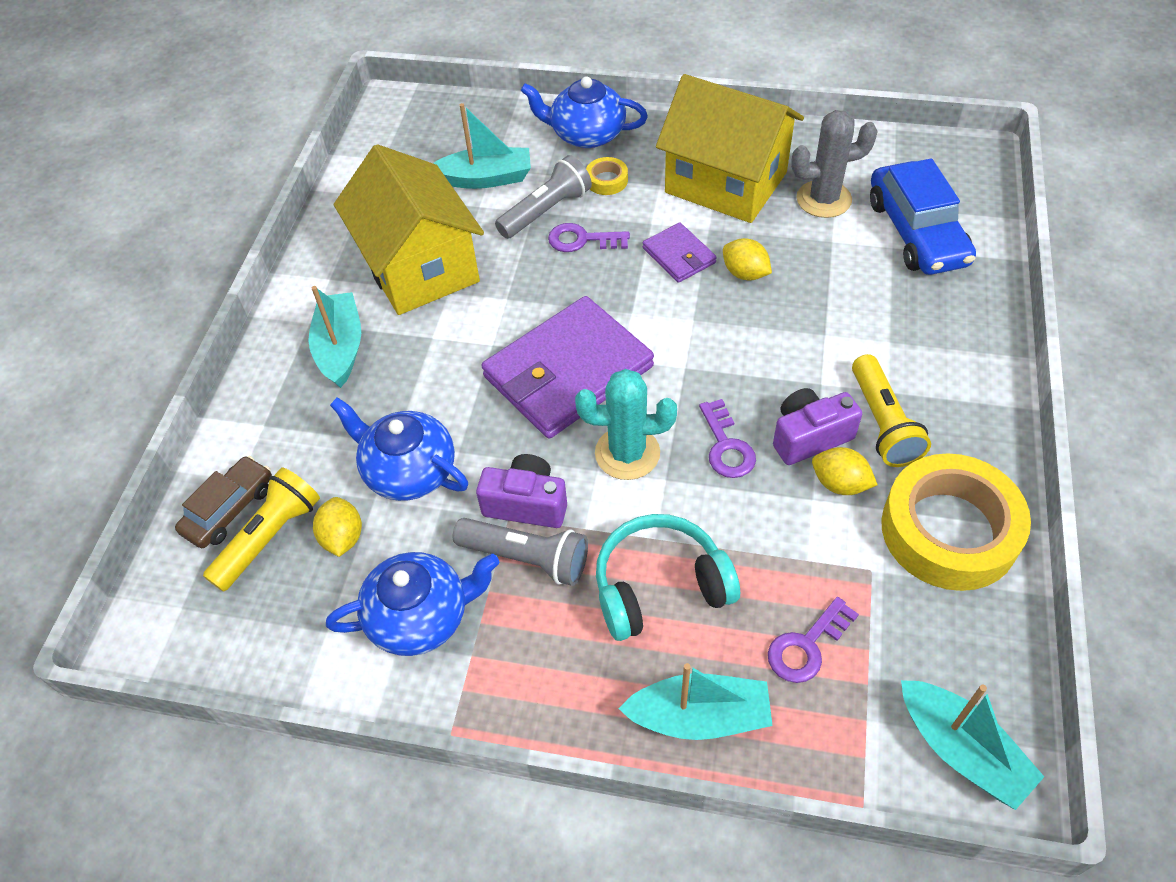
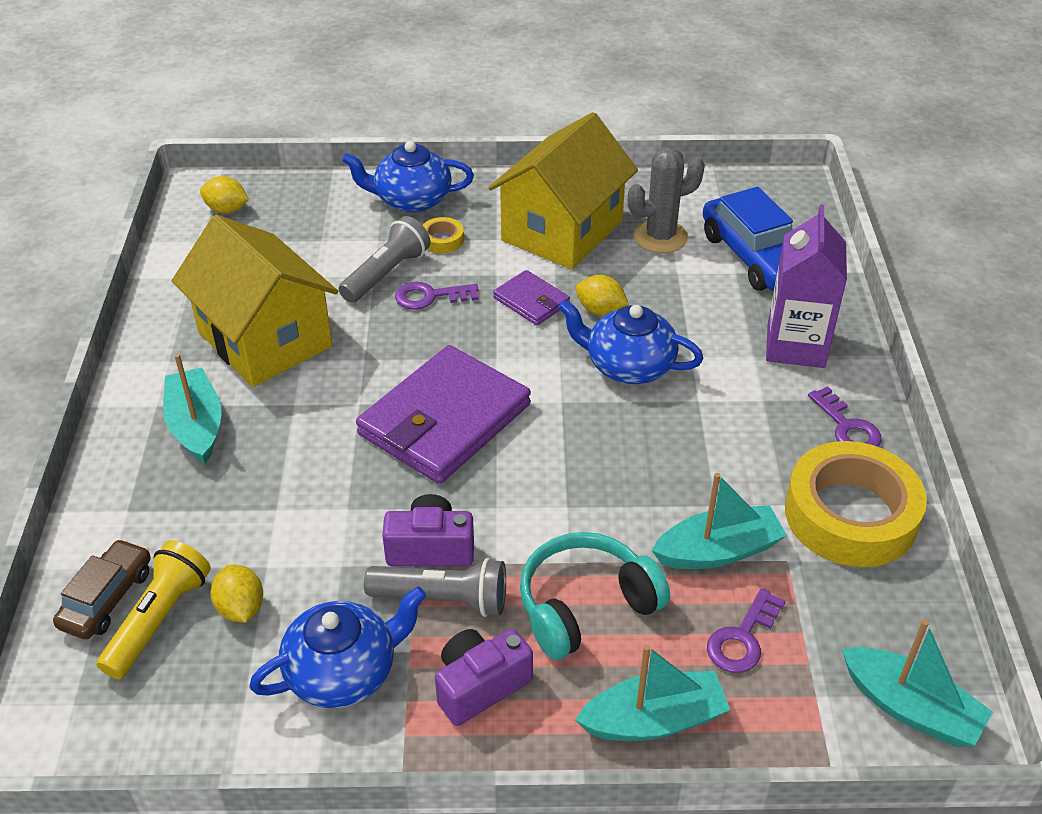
camera: 15 degrees left, 10 degrees down
(408, 470) = (298, 534): blue teapot -> blue teapot (628, 366)
(486, 178) = (316, 249): turquoise boat -> turquoise boat (718, 551)
(627, 453) = (523, 487): turquoise cactus -> none
(726, 182) = (562, 231): yellow house -> yellow house turned 75 degrees counterclockwise
(726, 446) = (620, 468): purple key -> purple key (847, 427)
(809, 437) = (699, 449): purple camera -> purple camera (480, 686)
(839, 484) = (738, 487): yellow lemon -> yellow lemon (227, 209)
(882, 423) = (765, 428): yellow flashlight -> none
(936, 336) = (795, 345): none -> purple carton

